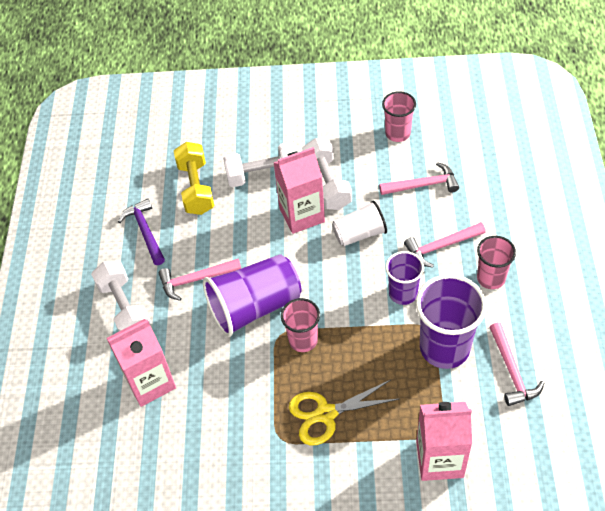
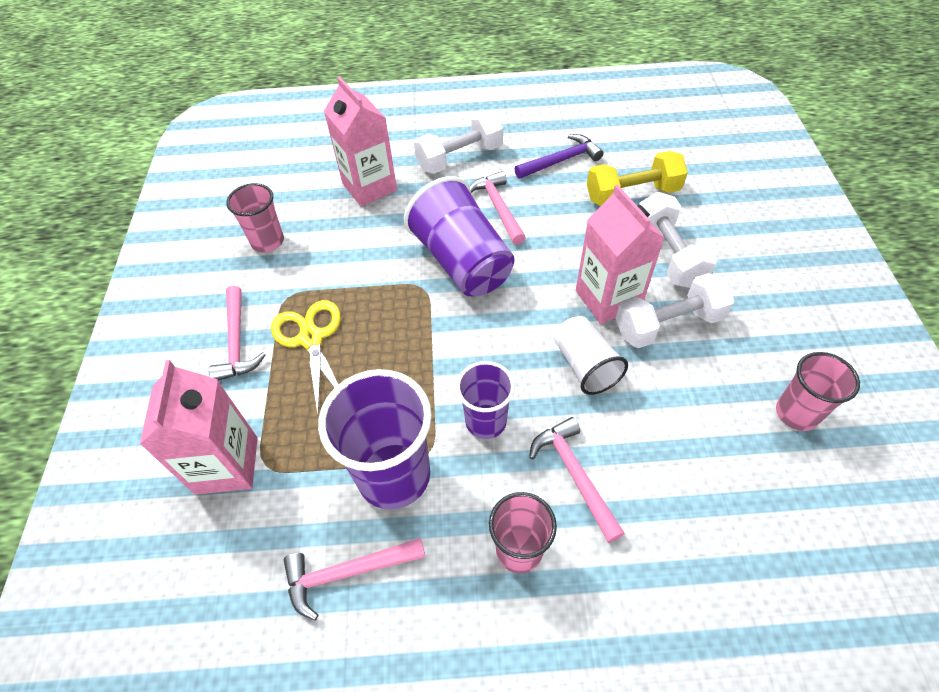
camera: 85 degrees right, 0 degrees up
(303, 340) = (414, 311): pink cup -> pink cup (267, 241)
(423, 185) = (695, 450): pink hammer -> pink hammer (237, 342)

